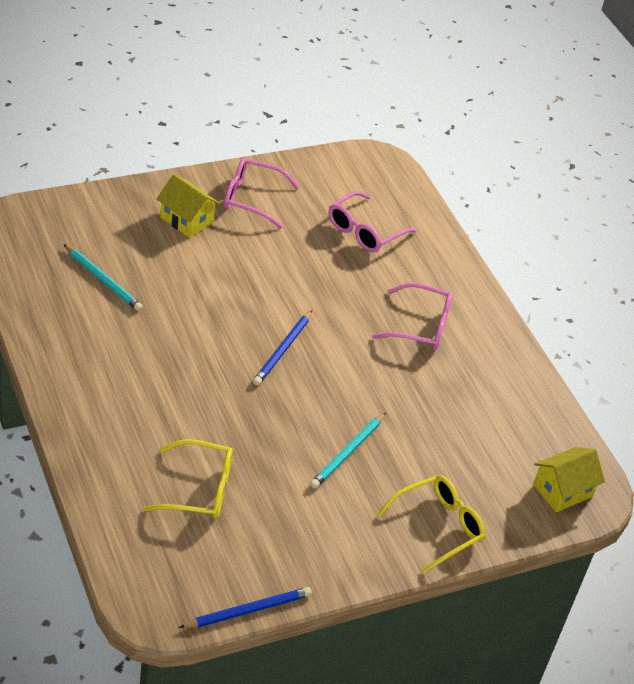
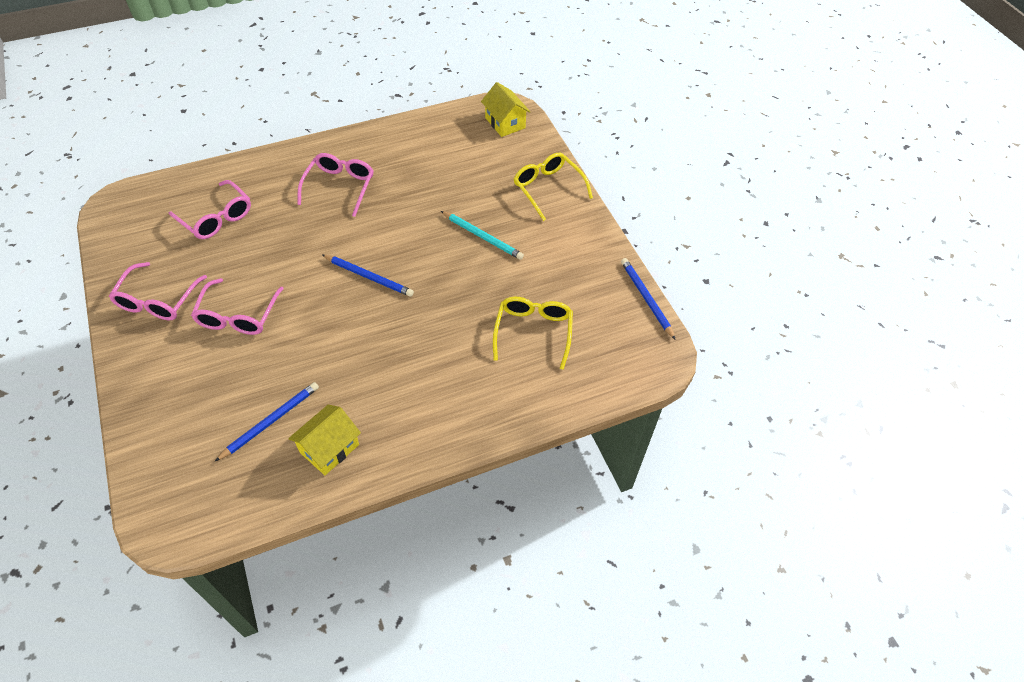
camera: 85 degrees left, 10 degrees up
(103, 280) = (270, 421): turquoise pencil -> blue pencil
(186, 220) = (184, 353): yellow house -> yellow house (329, 448)
(231, 253) = (238, 316): none -> pink glasses

